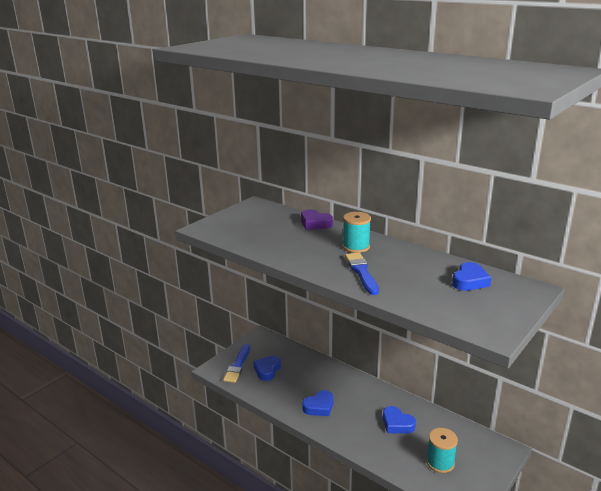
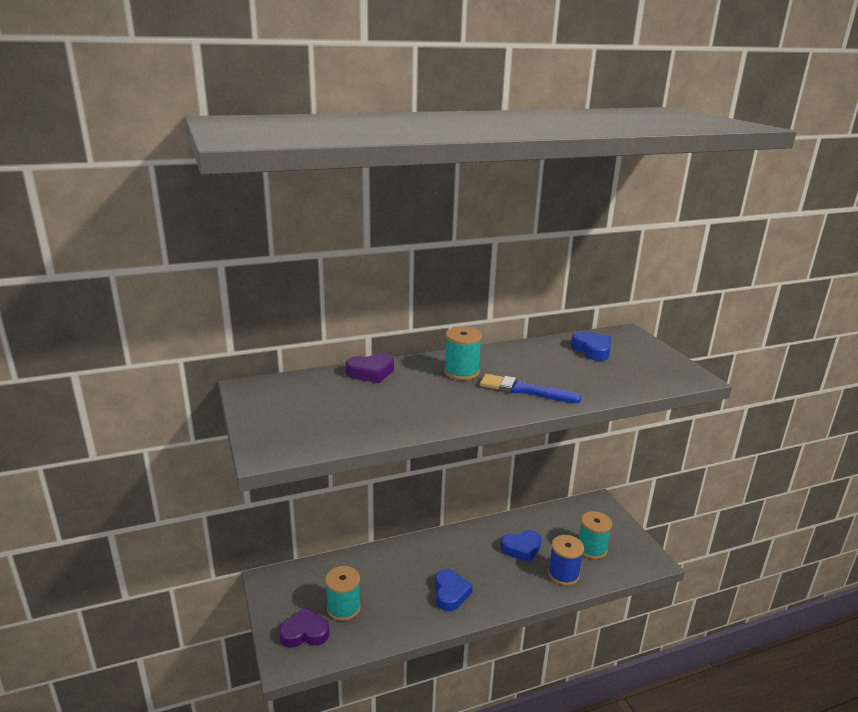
camera: 60 degrees left, 0 degrees up
(237, 365) = (304, 633): blue brush -> purple heart
(267, 370) = (343, 608): blue heart -> turquoise spool
(393, 455) = (563, 574): none -> blue spool

